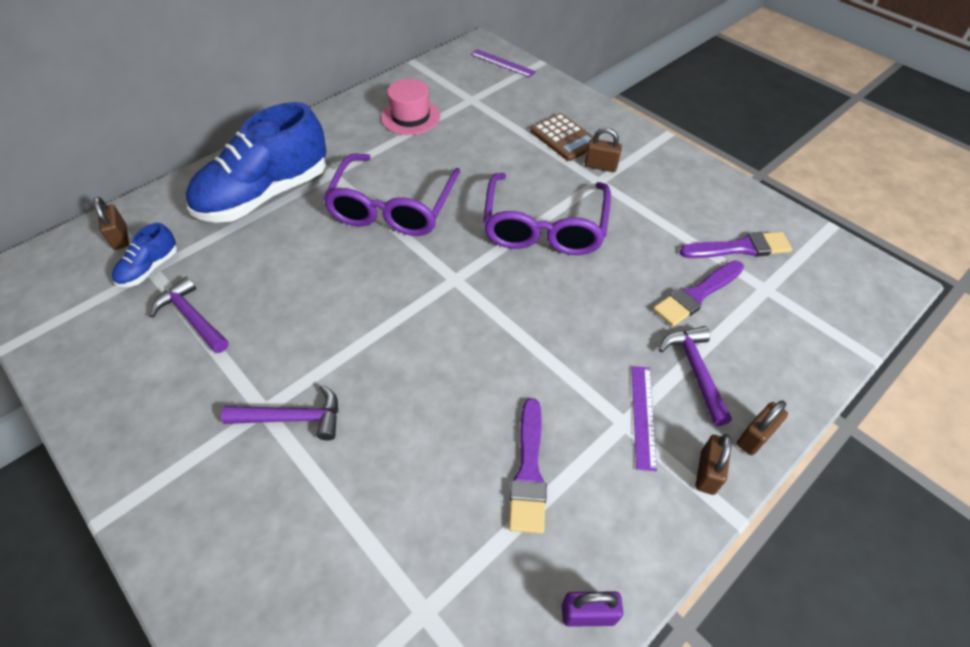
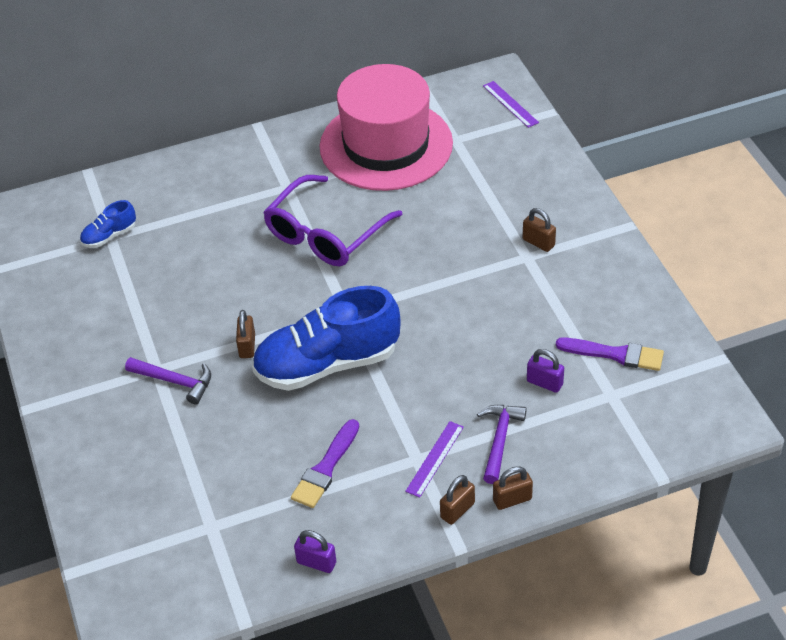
camera: 25 degrees right, 5 degrees down
(120, 237) = (94, 202): brown padlock -> brown padlock (247, 346)
(192, 317) = (129, 285): purple hammer -> none
(265, 195) = (222, 193): blue shoe -> blue shoe (327, 364)
(410, 117) = (386, 145): pink hat -> pink hat, size x2.20
(544, 226) = (449, 286): purple glasses -> none
(564, 138) = (522, 204): brown calculator -> none
(696, 295) = (544, 383): purple brush -> purple padlock

